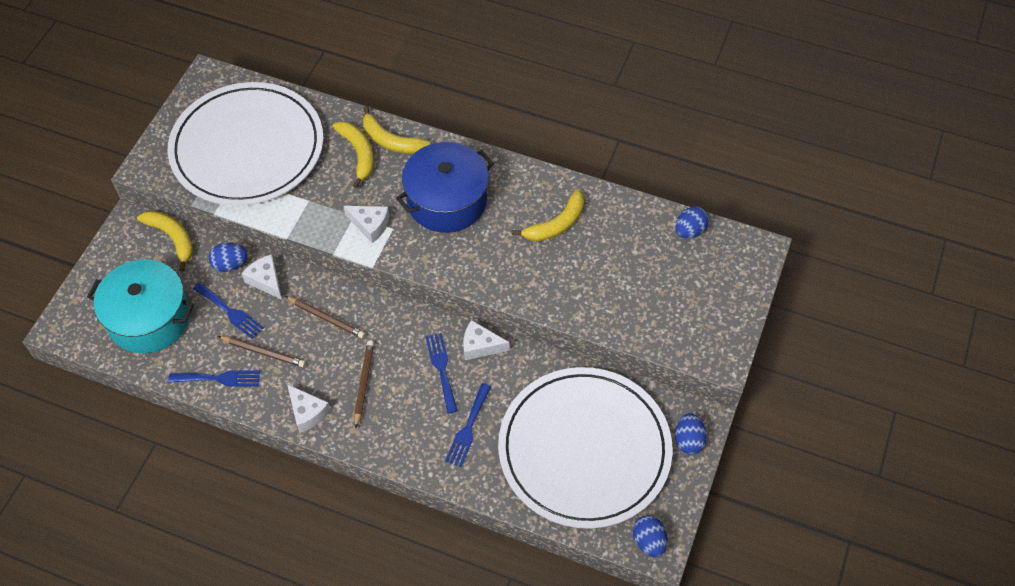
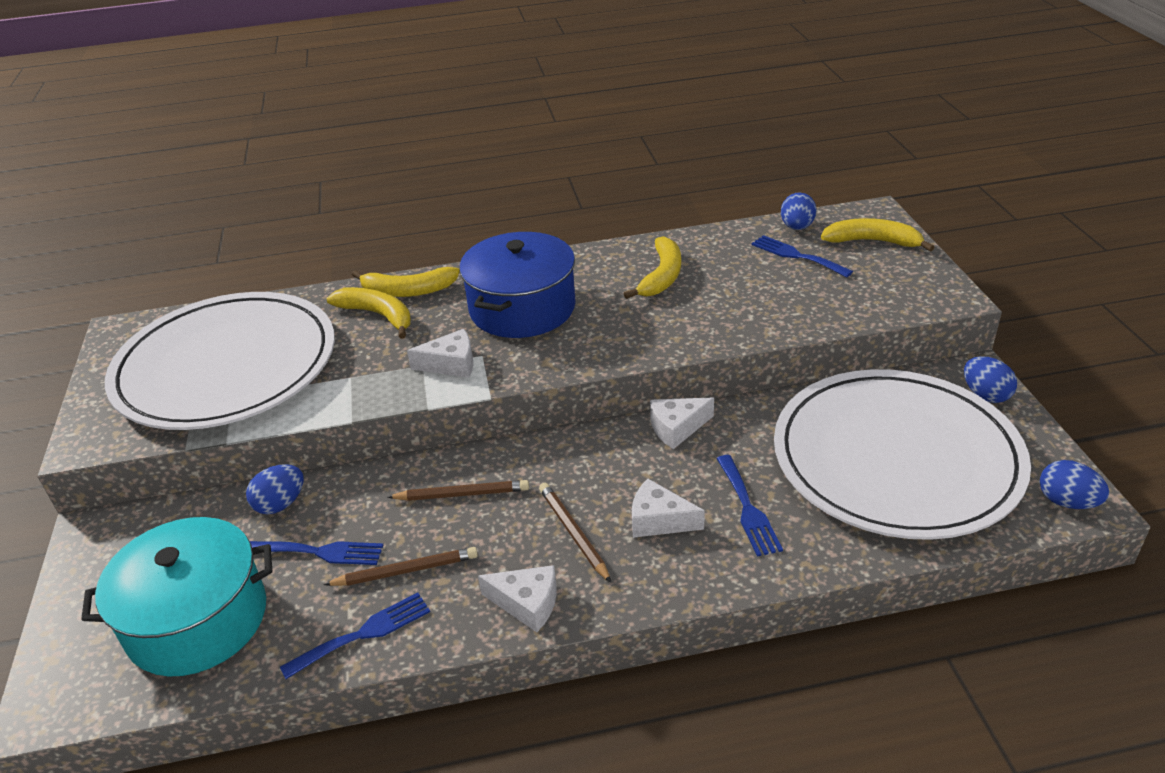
camera: 30 degrees left, 20 degrees down
(173, 238) = (172, 516): yellow banana -> yellow banana (873, 241)
(266, 280) = (345, 496): white cheese -> white cheese (659, 520)
(441, 369) = (655, 470): blue fork -> blue fork (796, 256)

